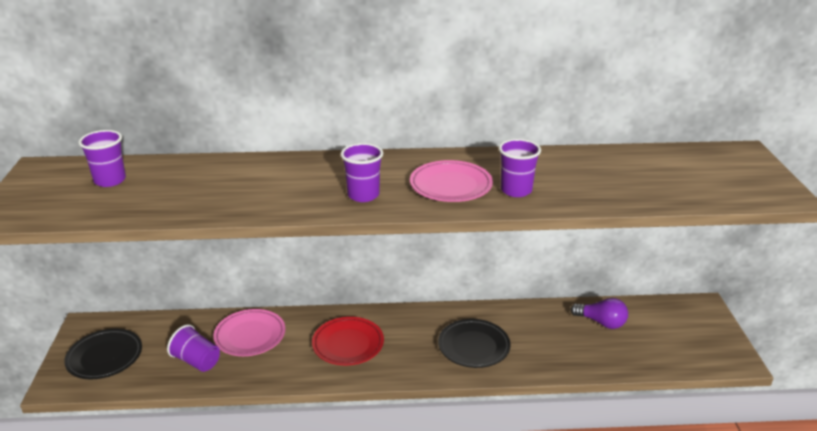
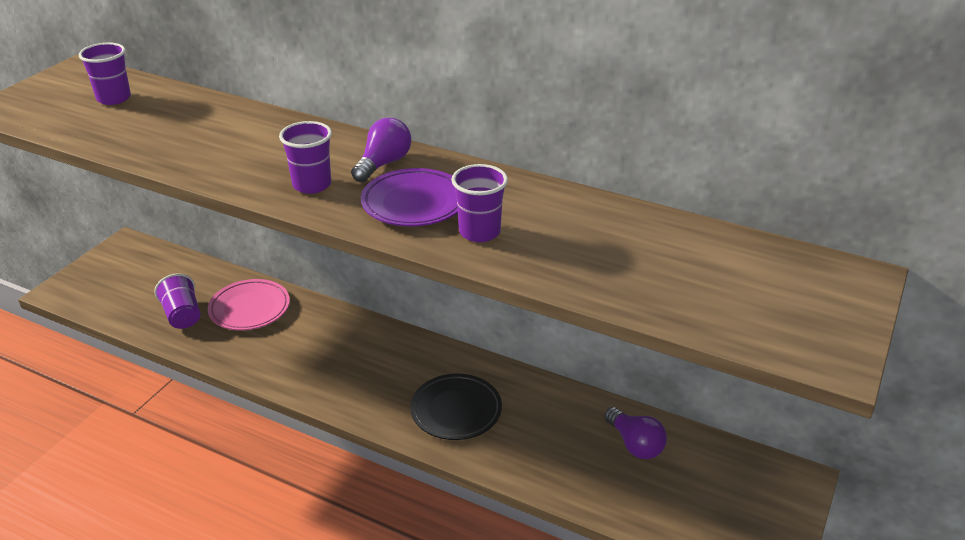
camera: 30 degrees right, 5 degrees up
(105, 357) = (114, 281): black plate -> none
(348, 344) = (331, 354): red plate -> none
(395, 168) = (383, 164): none -> purple light bulb
(451, 186) = (414, 203): pink plate -> purple plate

